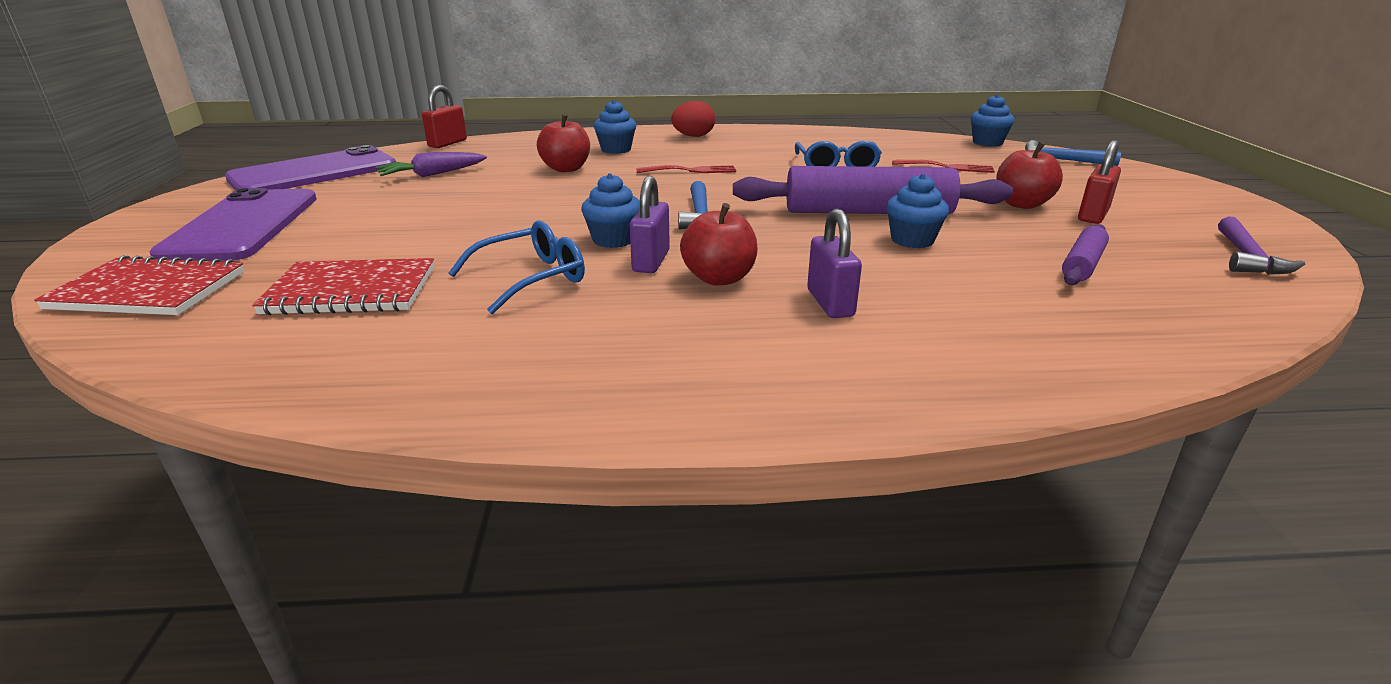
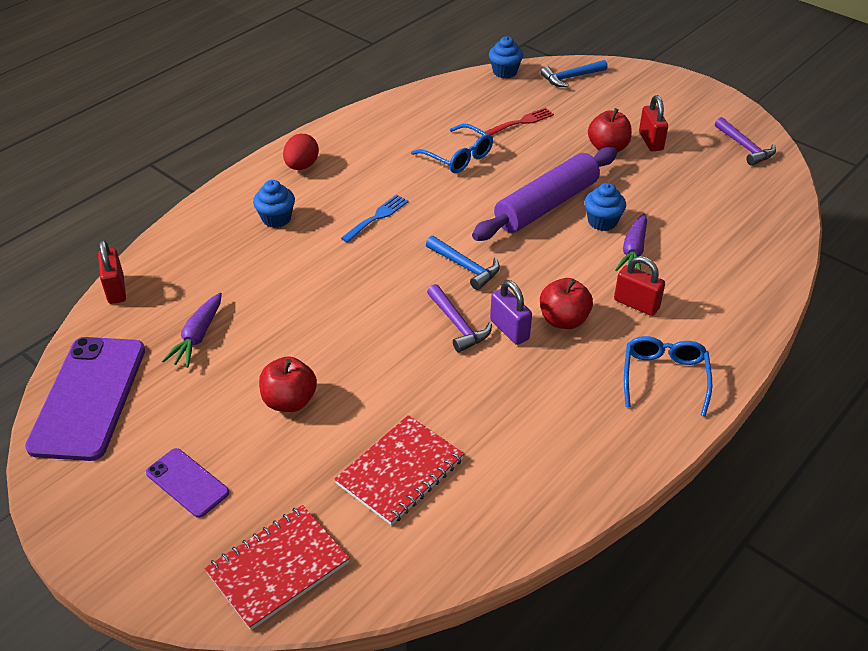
camera: 45 degrees left, 15 degrees up
(242, 226) = (187, 483): purple phone -> purple phone, size x0.51
(532, 278) = (475, 388): blue glasses -> blue glasses (664, 377)
(566, 169) = (286, 267): red apple -> red apple (289, 401)
(613, 240) = (458, 324): blue cupcake -> purple hammer
(691, 170) = (377, 217): red fork -> blue fork
(830, 303) = (636, 304): purple padlock -> red padlock
(910, 269) = (633, 251): none -> purple carrot
(1082, 265) = (694, 197): purple rolling pin -> none

